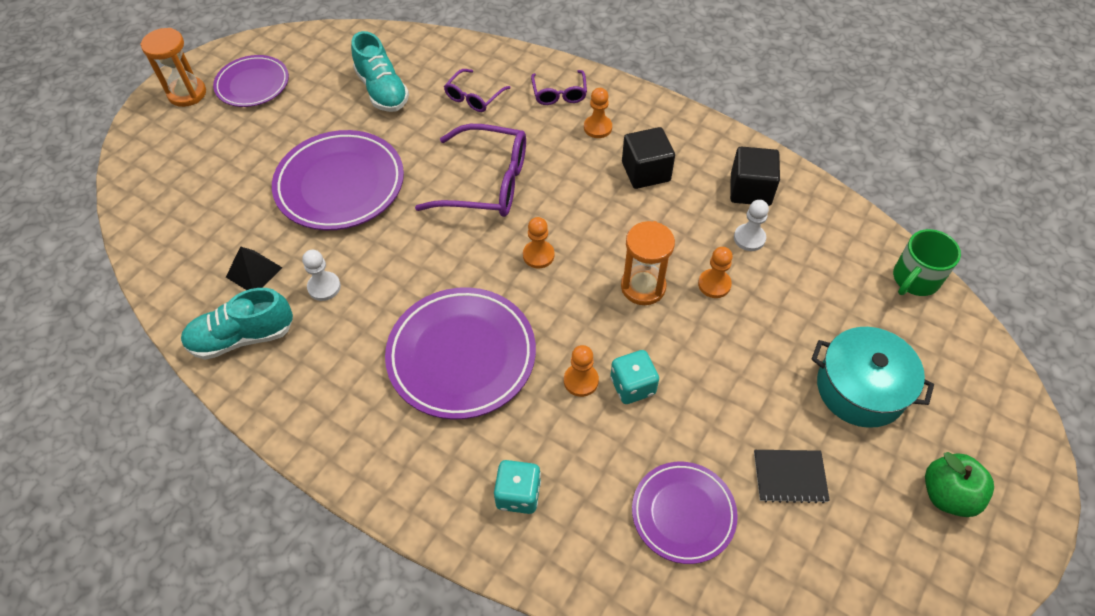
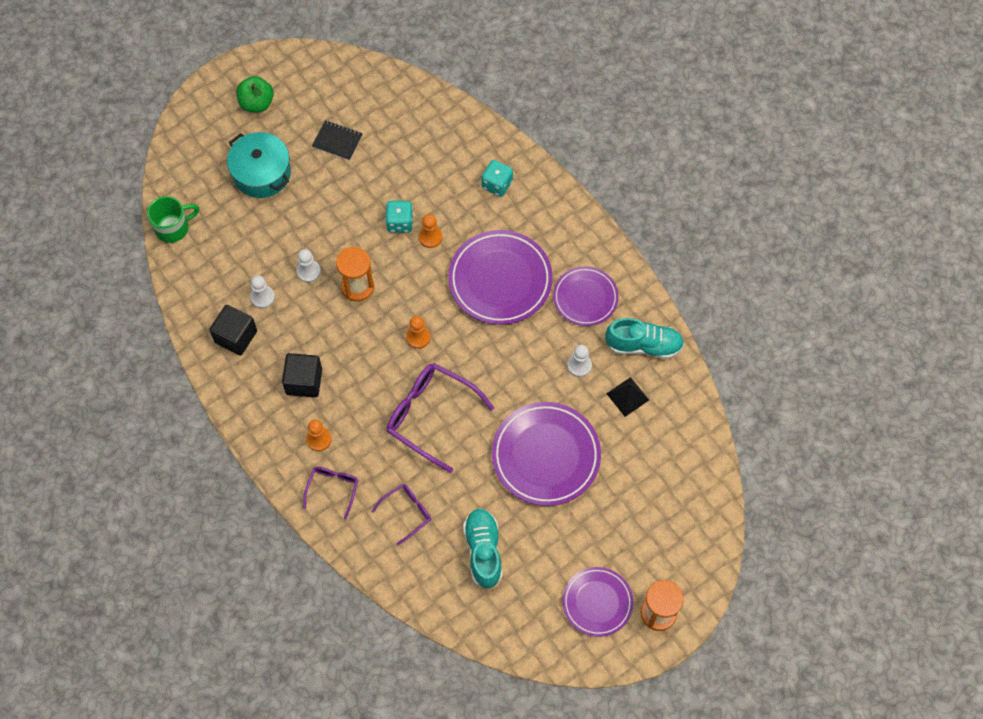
camera: 160 degrees left, 10 degrees up
(683, 513) = (408, 143): purple plate -> purple plate (585, 298)
(714, 284) = (308, 271): orange pawn -> white pawn

